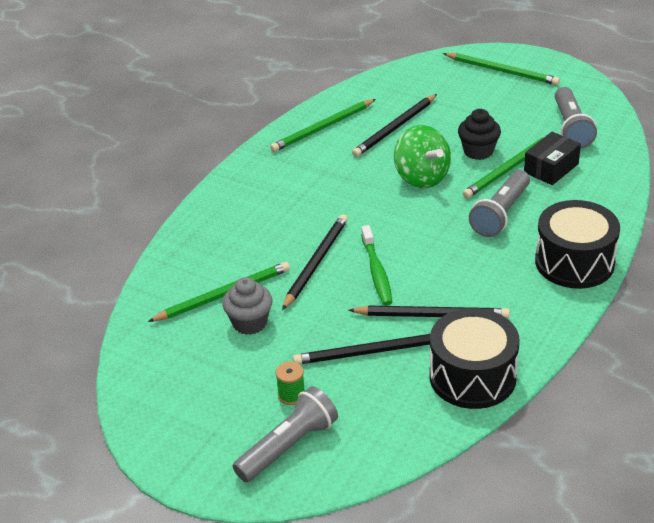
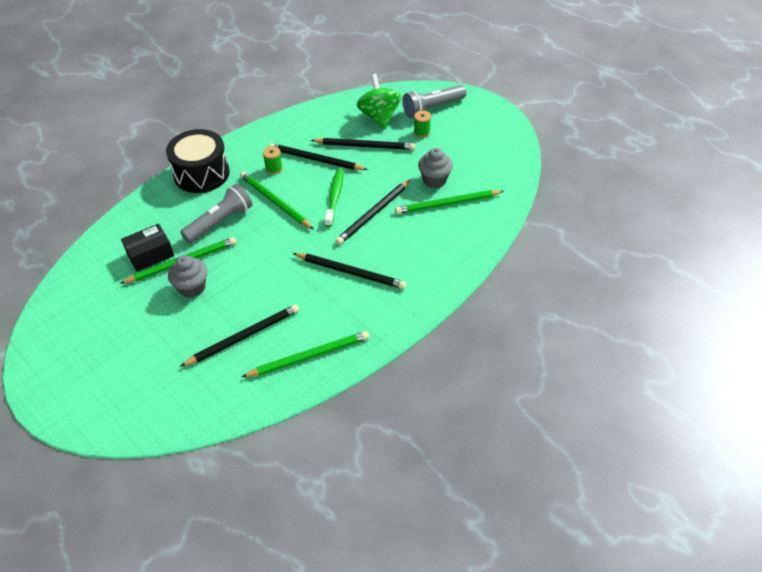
camera: 165 degrees left, 10 degrees up
(315, 198) = (351, 272): none -> black pencil
(421, 177) = (255, 272): green spinning top -> green spinning top (379, 117)
(472, 376) = (314, 121): black drum -> none
(478, 151) = (192, 288): black cupcake -> grey cupcake
(482, 290) = (274, 168): none -> green spool
(502, 71) = (91, 390): green pencil -> green pencil (275, 202)
(571, 128) = (97, 293): grey flashlight -> none

